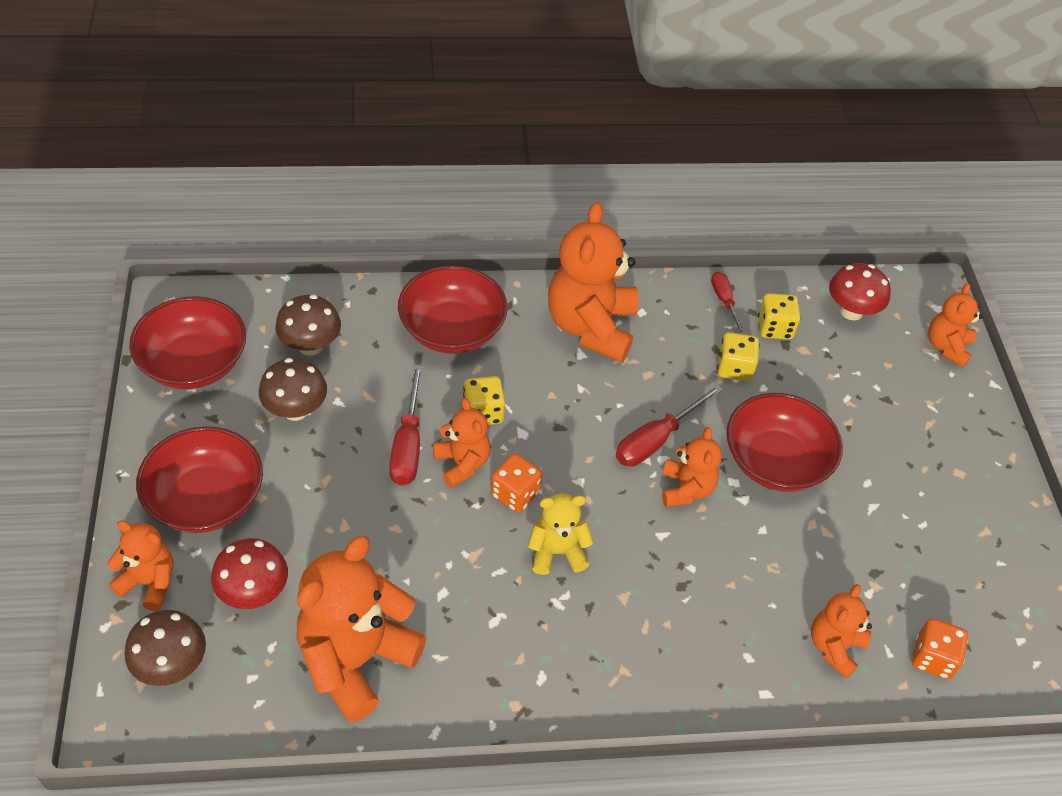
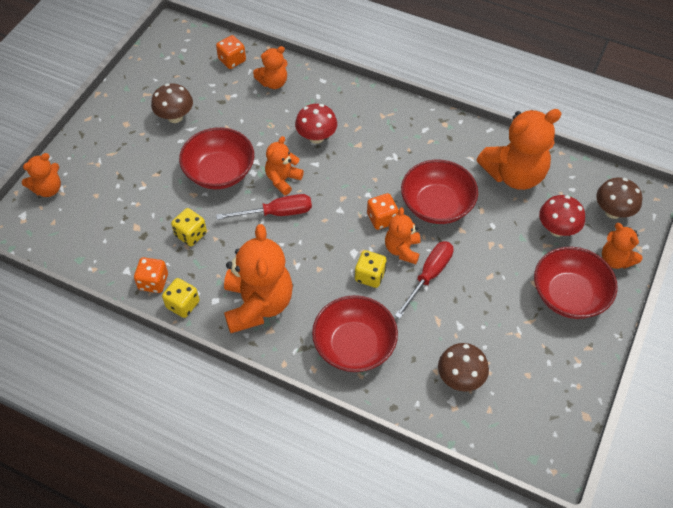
camera: 145 degrees left, 5 degrees up
(194, 363) = (549, 400): red bowl -> red bowl (437, 205)
(295, 410) = (490, 331): brown mushroom -> brown mushroom (175, 117)
(557, 552) = (379, 179): yellow teddy bear -> none
(591, 327) = (258, 304): orange teddy bear -> orange teddy bear turned 45 degrees counterclockwise
(724, 302) = (153, 282): red screwdriver -> orange dice
(775, 328) = (139, 249): yellow dice -> yellow dice (183, 304)
(851, 311) = (79, 237): red mushroom -> red mushroom (316, 137)

